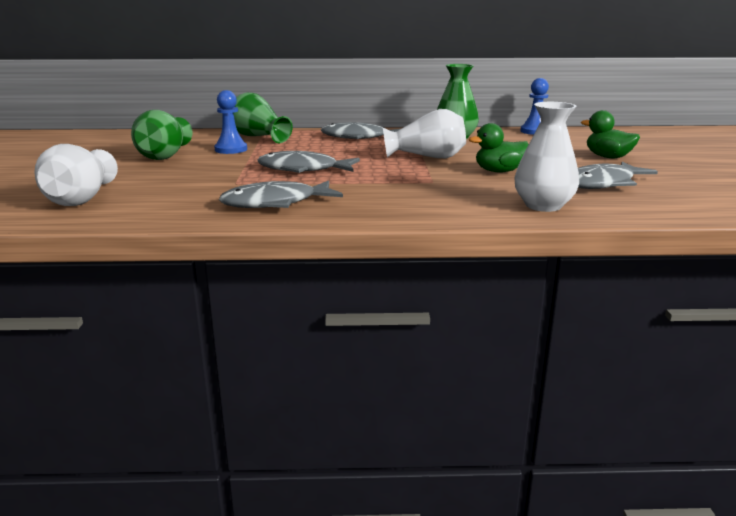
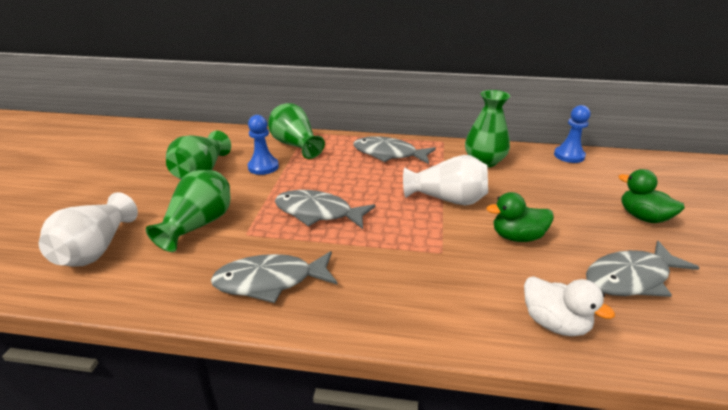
camera: 10 degrees right, 10 degrees up
(183, 181) = (198, 225): none -> green vase
(543, 206) = (554, 323): white vase -> white duck

